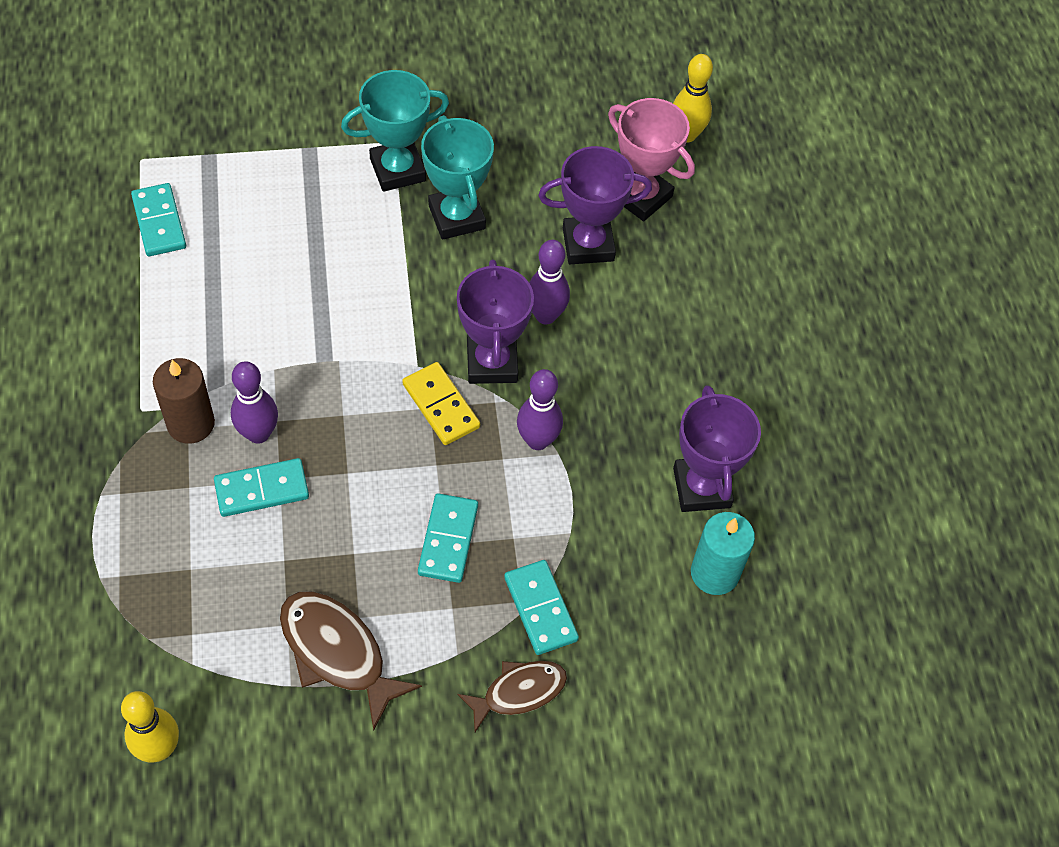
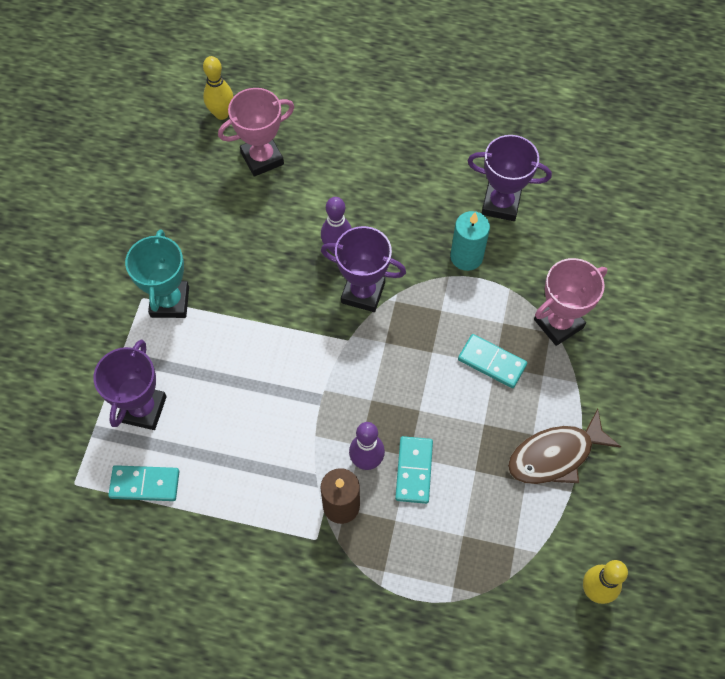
camera: 65 degrees left, 5 degrees up
(440, 406) = (386, 335): yellow domino -> none
(457, 217) = (230, 276): turquoise trophy -> none
(519, 692) = (612, 354): brown fish -> none
(537, 440) = (434, 285): purple bowling pin -> none
(540, 609) = (558, 323): turquoise domino -> pink trophy
(588, 244) = (289, 203): purple trophy -> purple trophy (143, 409)
(714, 573) = (562, 219): turquoise candle -> turquoise candle (466, 257)

